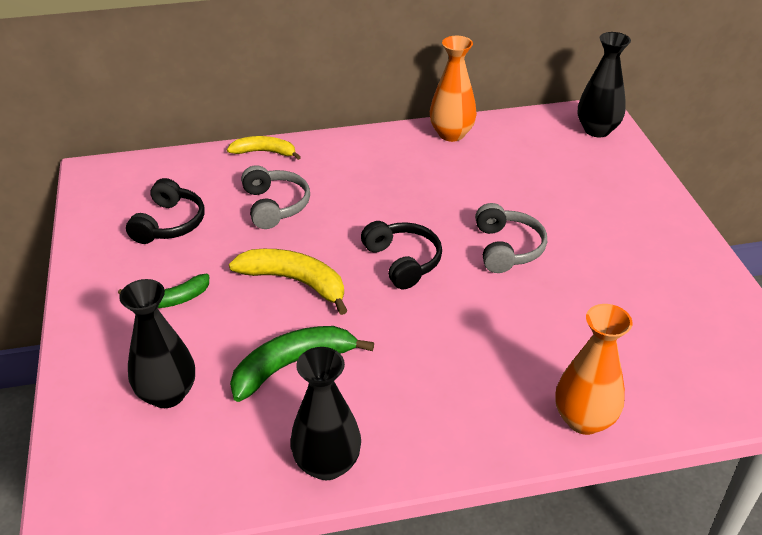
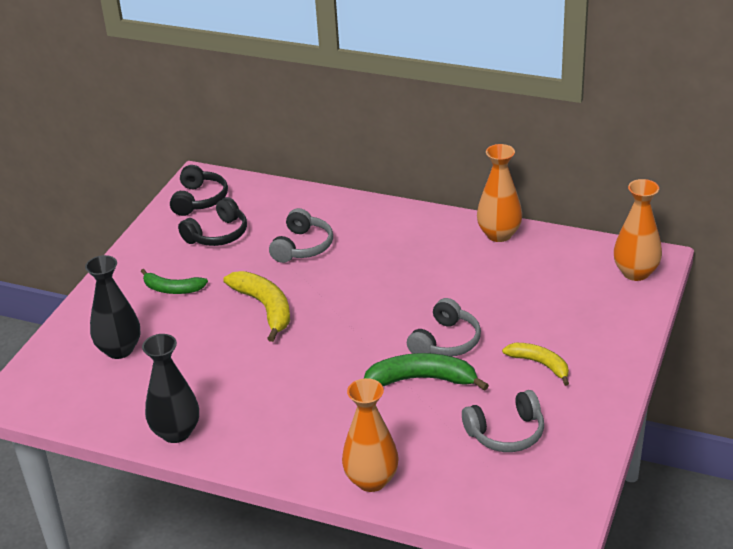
camera: 35 degrees right, 5 degrees down
(264, 152) = (333, 201): yellow banana -> yellow banana (540, 364)
(292, 365) = (210, 363): green banana -> green banana (422, 379)
(403, 261) = (355, 322): black headphones -> black headphones (199, 200)
(597, 130) = (635, 273): black vase -> orange vase
(650, 314) = (506, 433): none -> grey headphones

